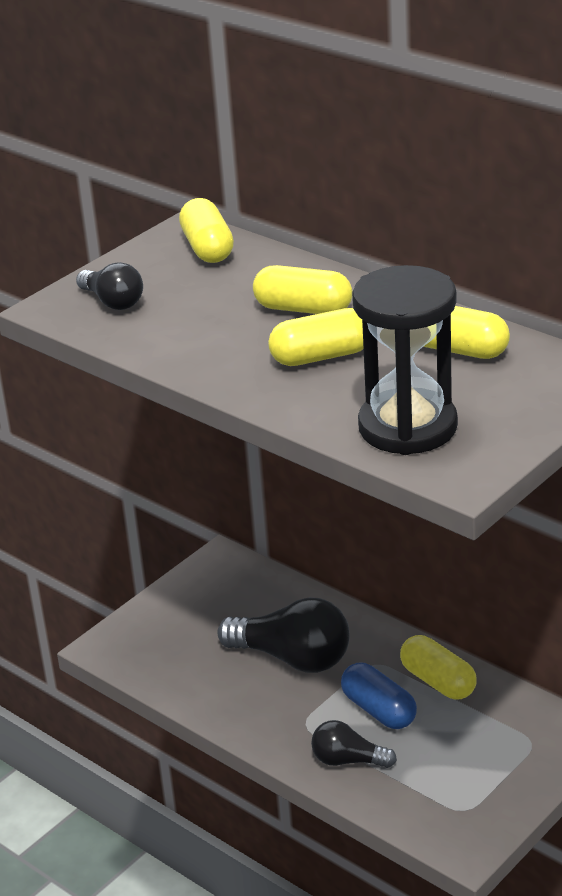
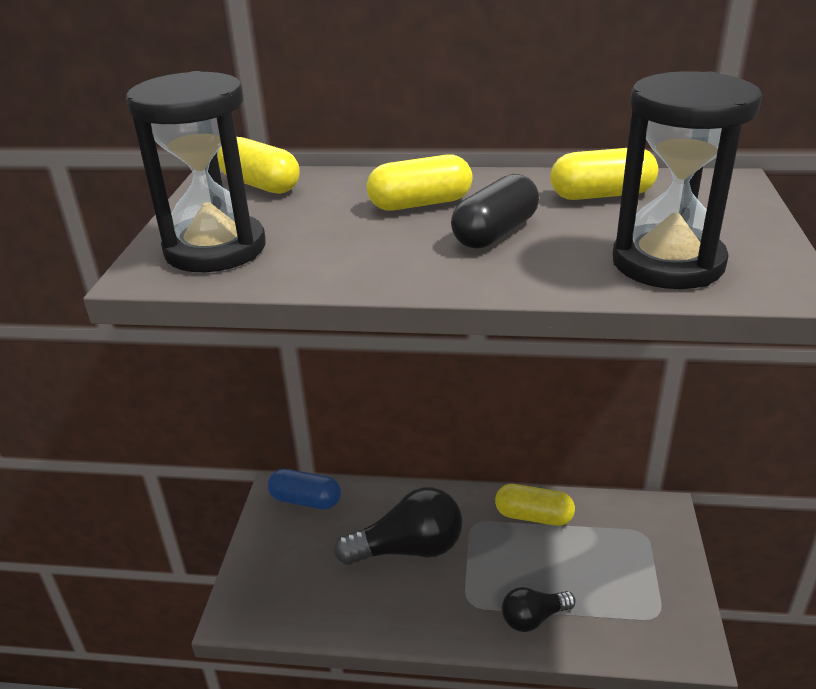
camera: 35 degrees left, 0 degrees up
(113, 302) = (215, 249): black light bulb -> black hourglass
(321, 356) = (495, 233): yellow capsule -> black capsule
(379, 710) = (514, 561): blue capsule -> blue capsule (306, 500)

